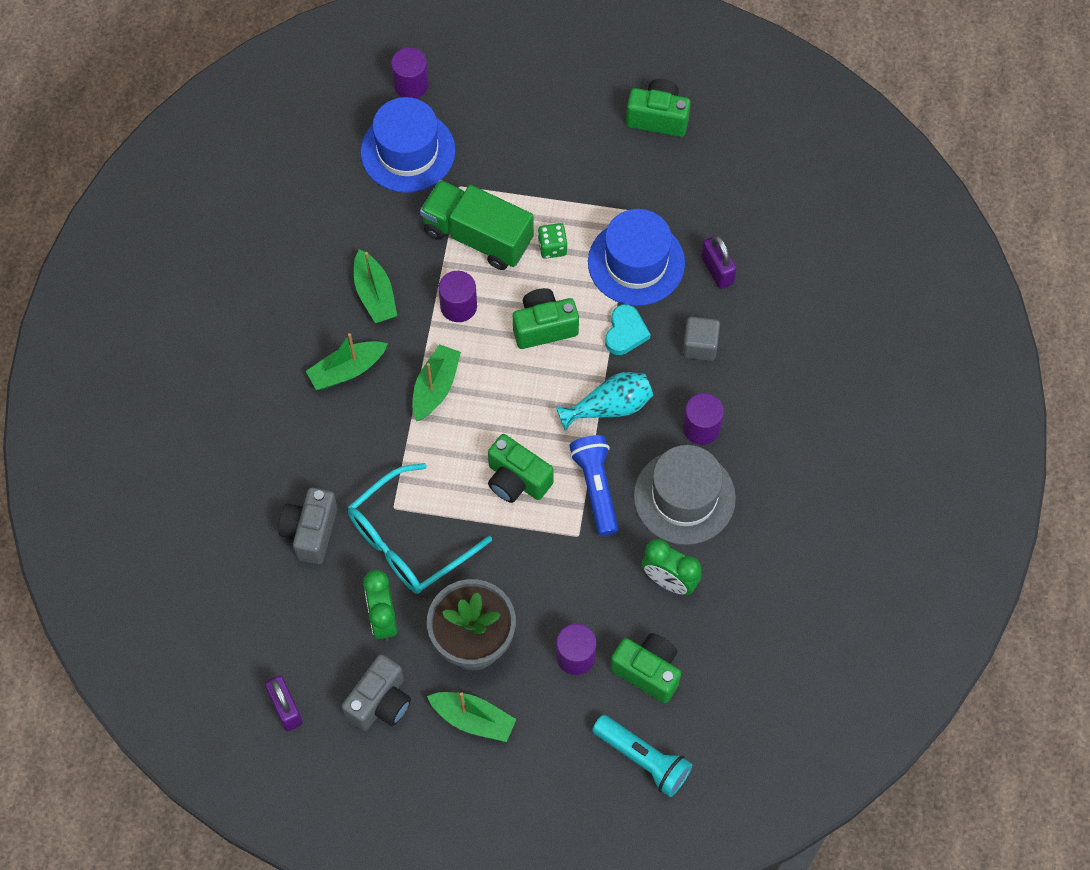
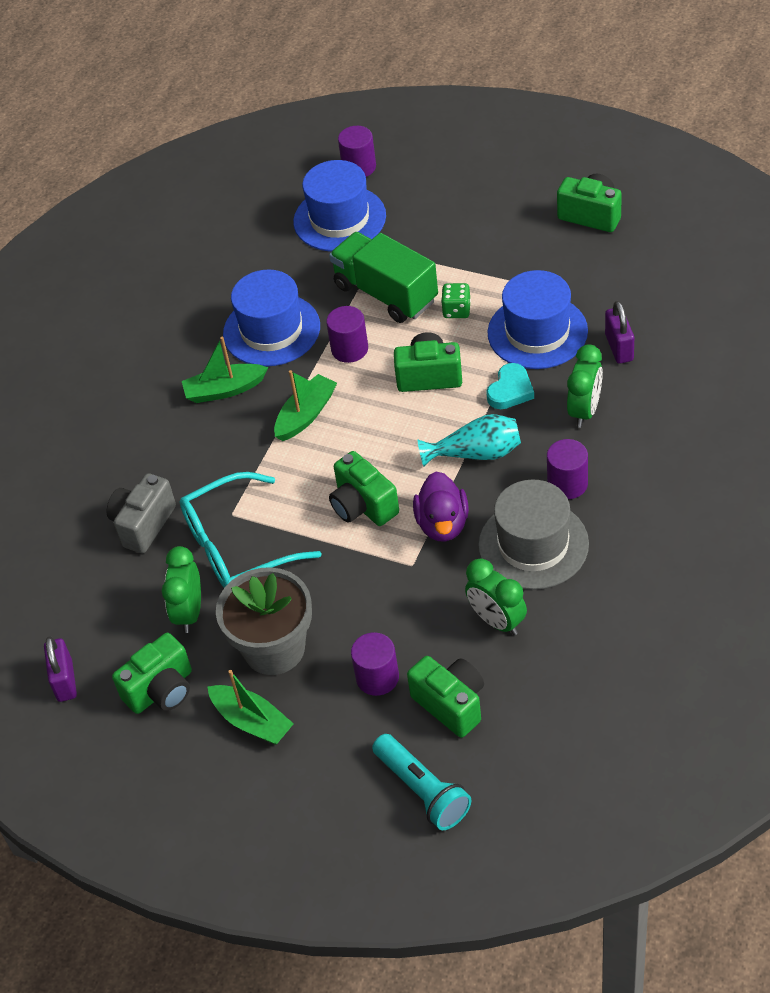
camera: 20 degrees right, 15 degrees down
(375, 294) = (271, 330): green boat -> blue hat
(380, 702) = (161, 690): grey camera -> green camera
(596, 488) = (442, 524): blue flashlight -> purple duck
(700, 345) = (584, 411): grey cube -> green clock

